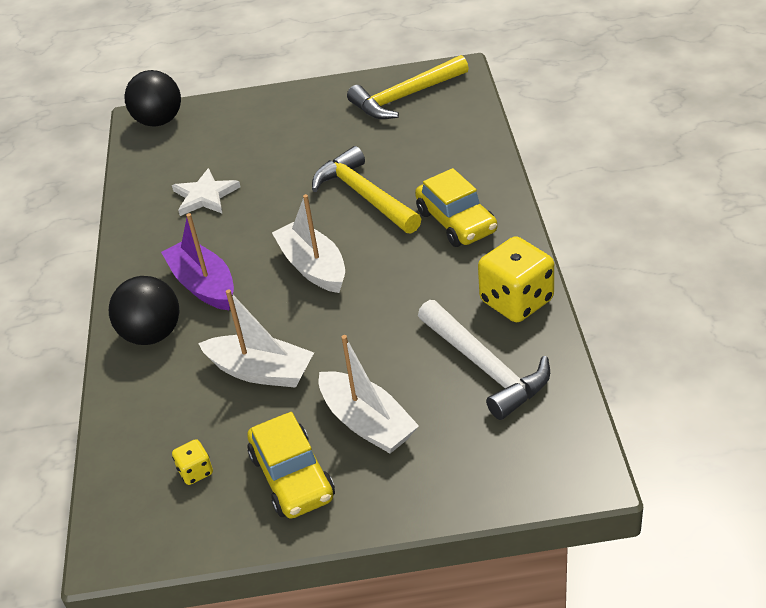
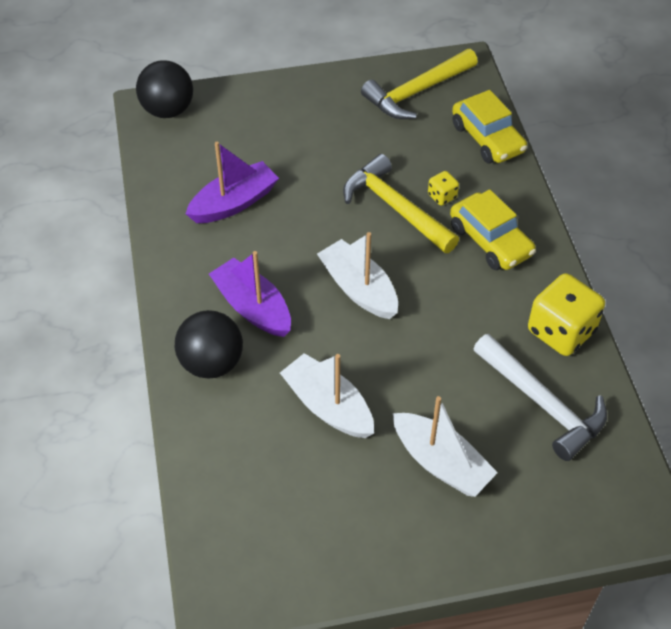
camera: 10 degrees left, 10 degrees up
(195, 472) = (285, 515): yellow dice -> yellow dice (442, 196)
(205, 196) = (234, 203): white star -> purple boat
(261, 371) = (328, 406): white boat -> white boat turned 150 degrees counterclockwise
(292, 477) = (379, 521): yellow car -> yellow car (487, 138)

